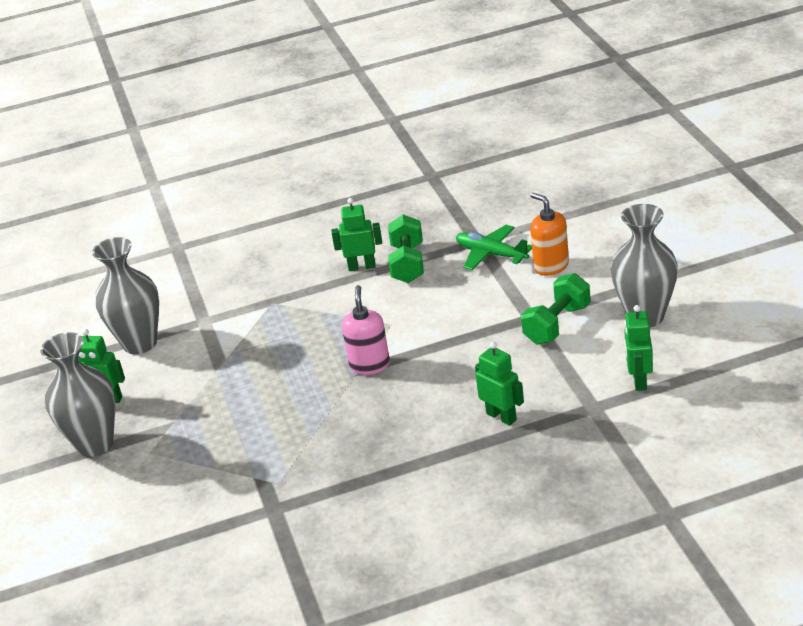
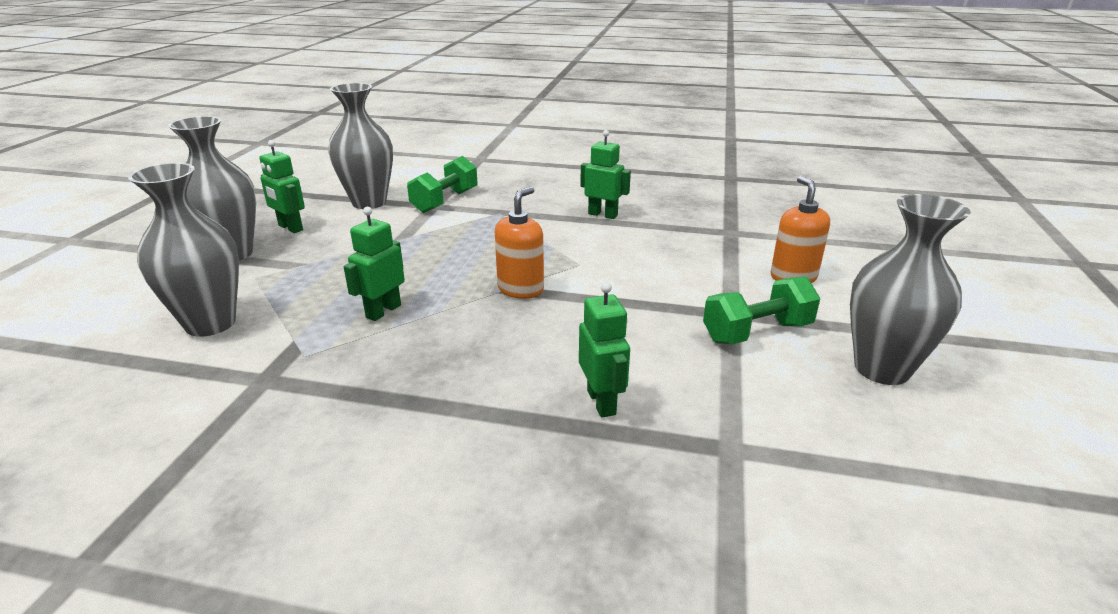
camera: 25 degrees right, 5 degrees down
(174, 497) = (210, 323): none -> grey vase
(369, 365) = (521, 289): pink soap dispenser -> orange soap dispenser
(408, 263) = (646, 226): green dumbbell -> green dumbbell (445, 201)
(491, 254) = (735, 246): green plane -> none
(639, 380) = (823, 444): green robot -> green robot (383, 311)

